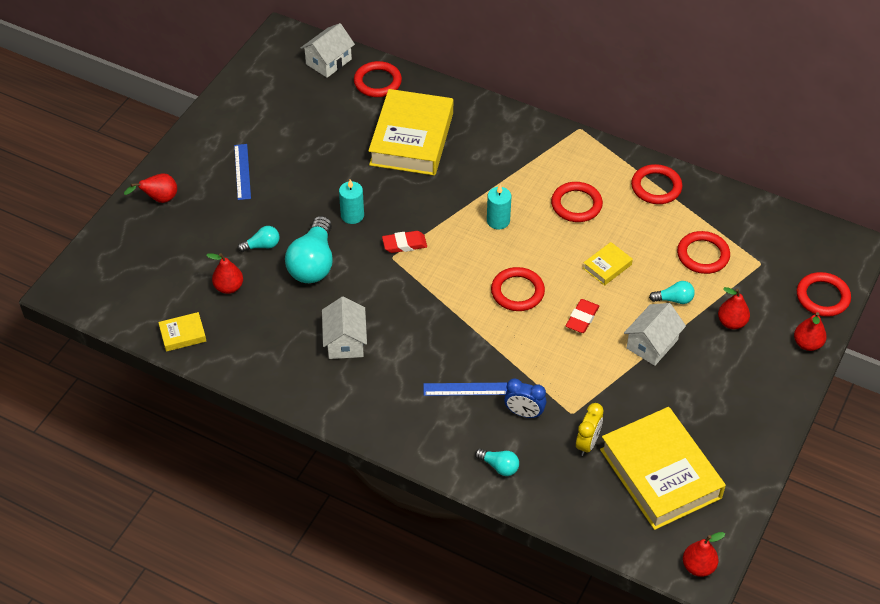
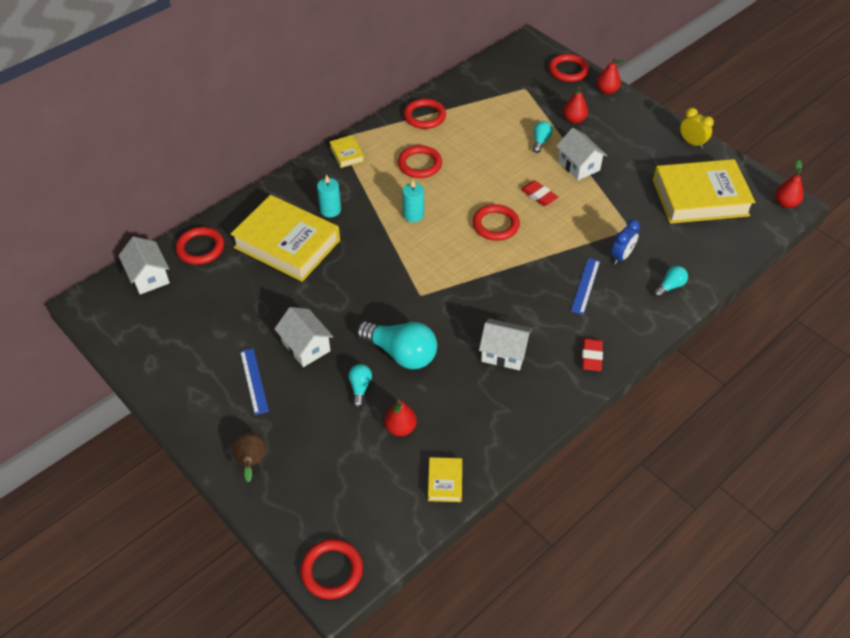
camera: 70 degrees left, 0 degrees up
(159, 199) = (251, 462): red pear -> brown pear
(242, 171) = (254, 381): blue ruler -> blue ruler turned 60 degrees clockwise
(293, 193) = (306, 346): none -> white house
(352, 215) = (357, 309): turquoise candle -> turquoise candle (330, 210)
(404, 244) = (410, 282): red eraser -> red eraser (591, 356)
(587, 443) = (662, 228): yellow clock -> yellow clock (692, 143)
(607, 266) = (492, 166): yellow book -> yellow book (347, 154)
(703, 255) = (504, 114): red ring -> red ring (332, 570)

